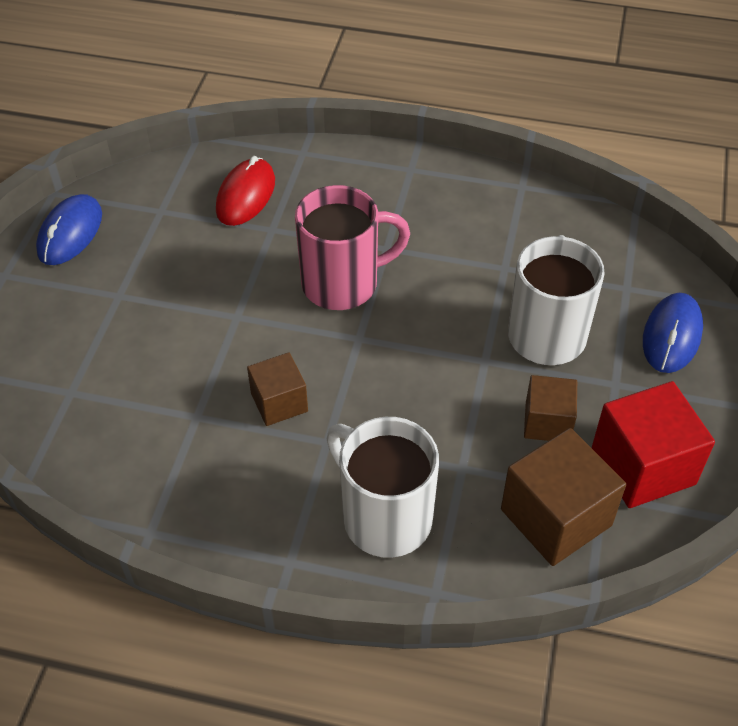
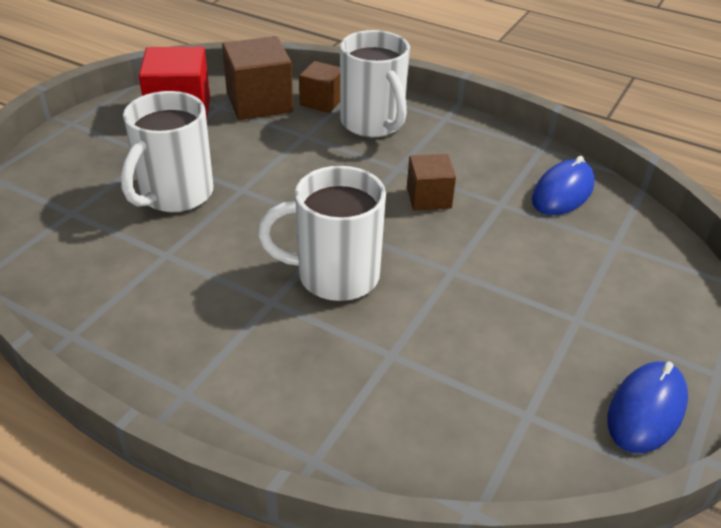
camera: 165 degrees left, 10 degrees down
(246, 195) = (412, 408): red mouse -> none
(343, 283) = (334, 276): pink mug -> white mug
(547, 422) = (224, 144): brown cube -> brown cube (322, 101)
(671, 336) = (75, 172): blue mouse -> blue mouse (562, 192)

